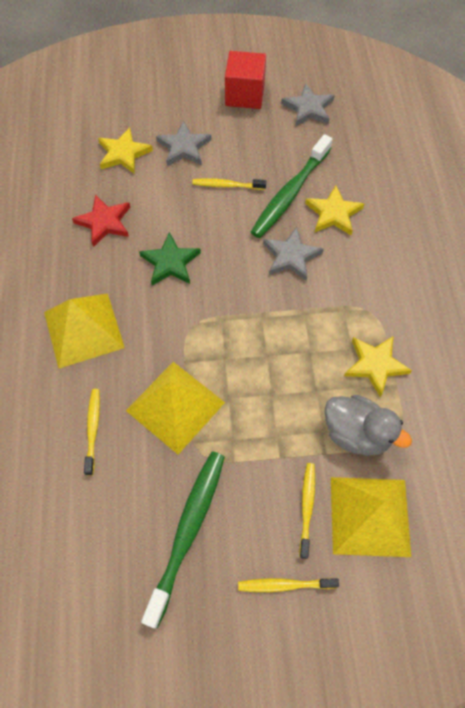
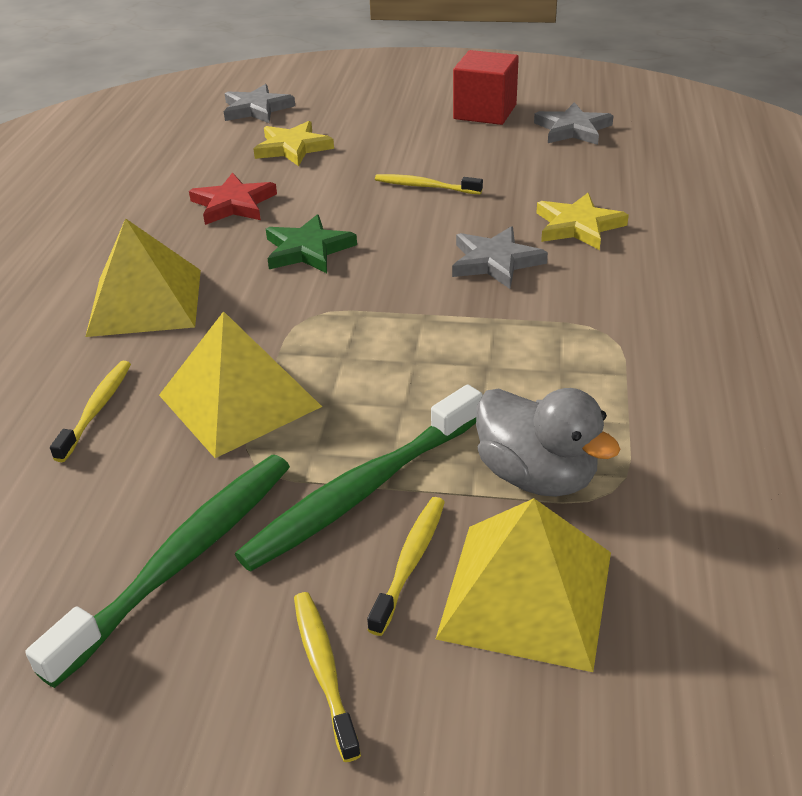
camera: 15 degrees right, 25 degrees down
(184, 147) = (379, 149): grey star -> grey star (256, 109)
(284, 585) = (324, 670): yellow toothbrush -> yellow toothbrush turned 60 degrees clockwise
(290, 193) = (517, 201): green toothbrush -> green toothbrush (362, 491)
(375, 365) = (597, 395): yellow star -> none

